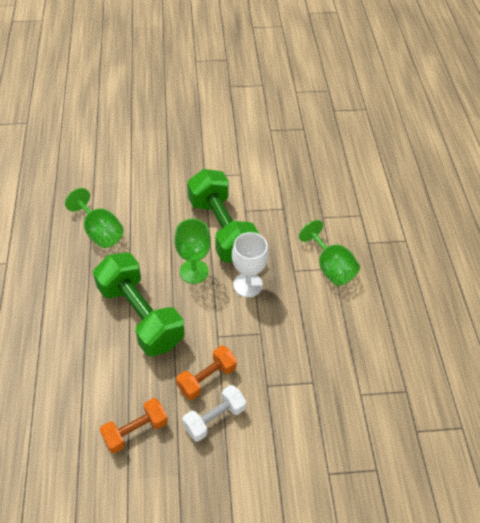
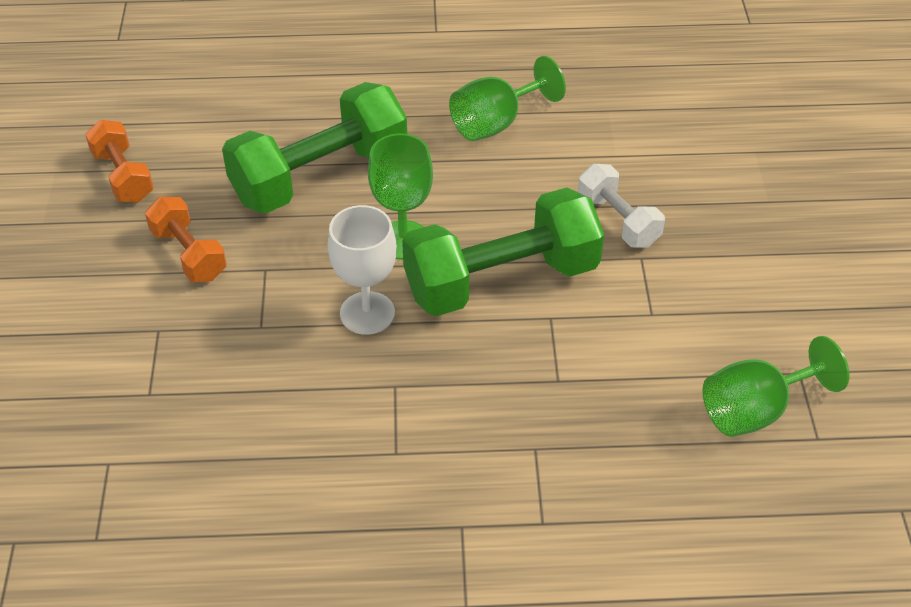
camera: 95 degrees right, 5 degrees down
(214, 418) = (118, 262): white dumbbell -> white dumbbell (618, 221)
(330, 267) = (398, 448): green goblet -> green goblet (755, 410)

